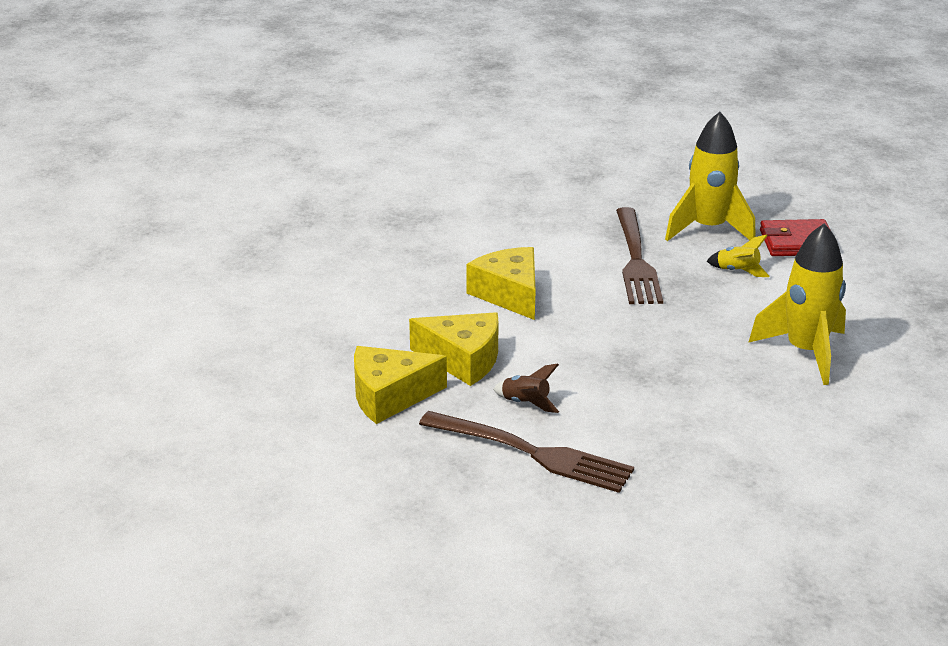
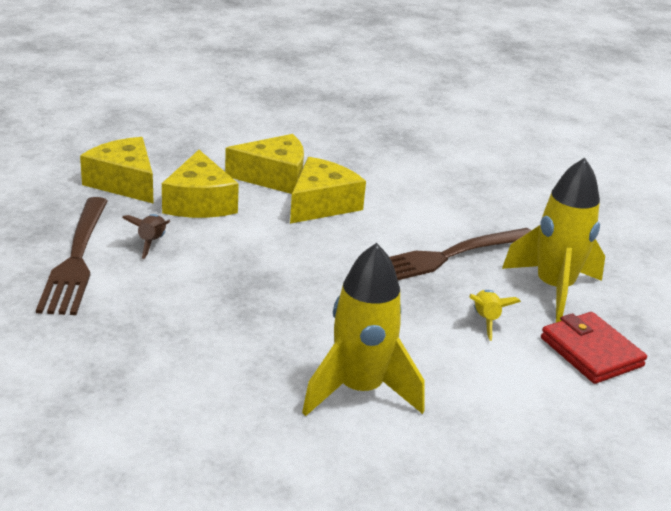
camera: 60 degrees right, 0 degrees up
(438, 306) = (274, 177): none -> yellow cheese

